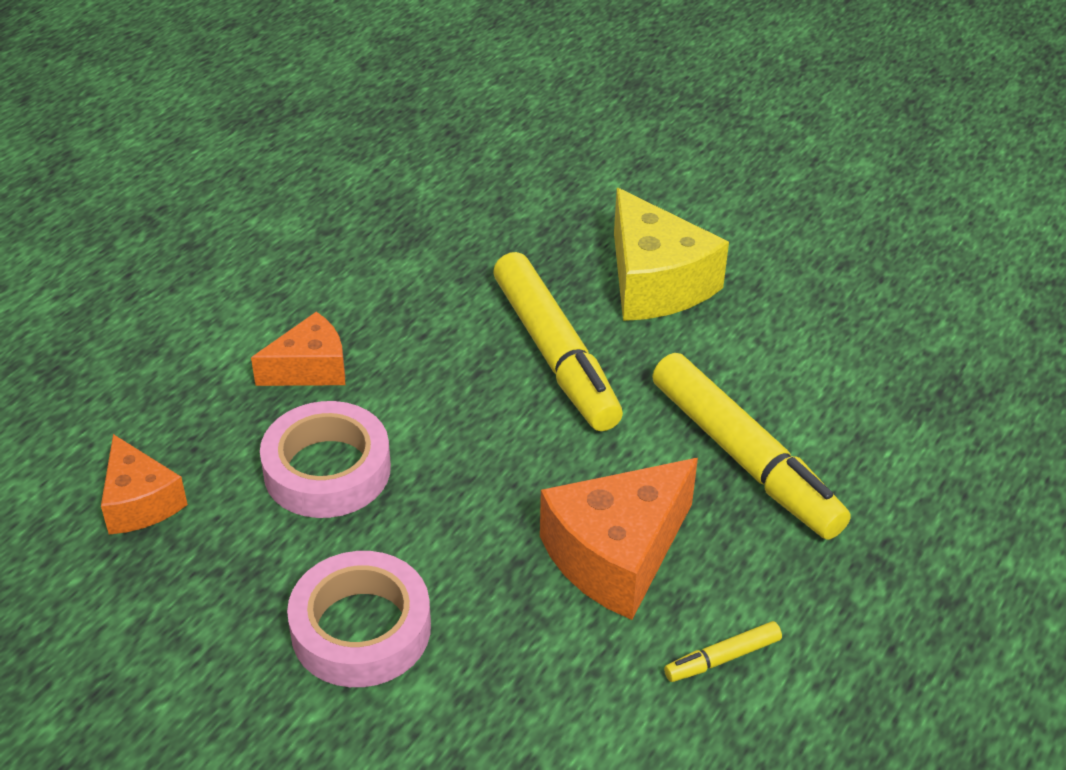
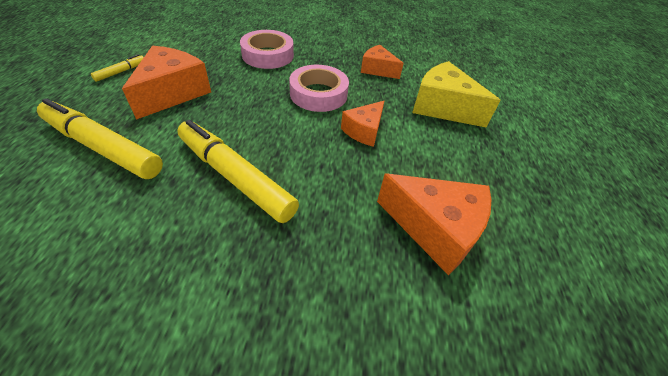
camera: 150 degrees right, 5 degrees up
(341, 226) = (435, 229): none -> orange cheese
(655, 282) = (174, 262): yellow cheese -> yellow cheese (442, 107)

